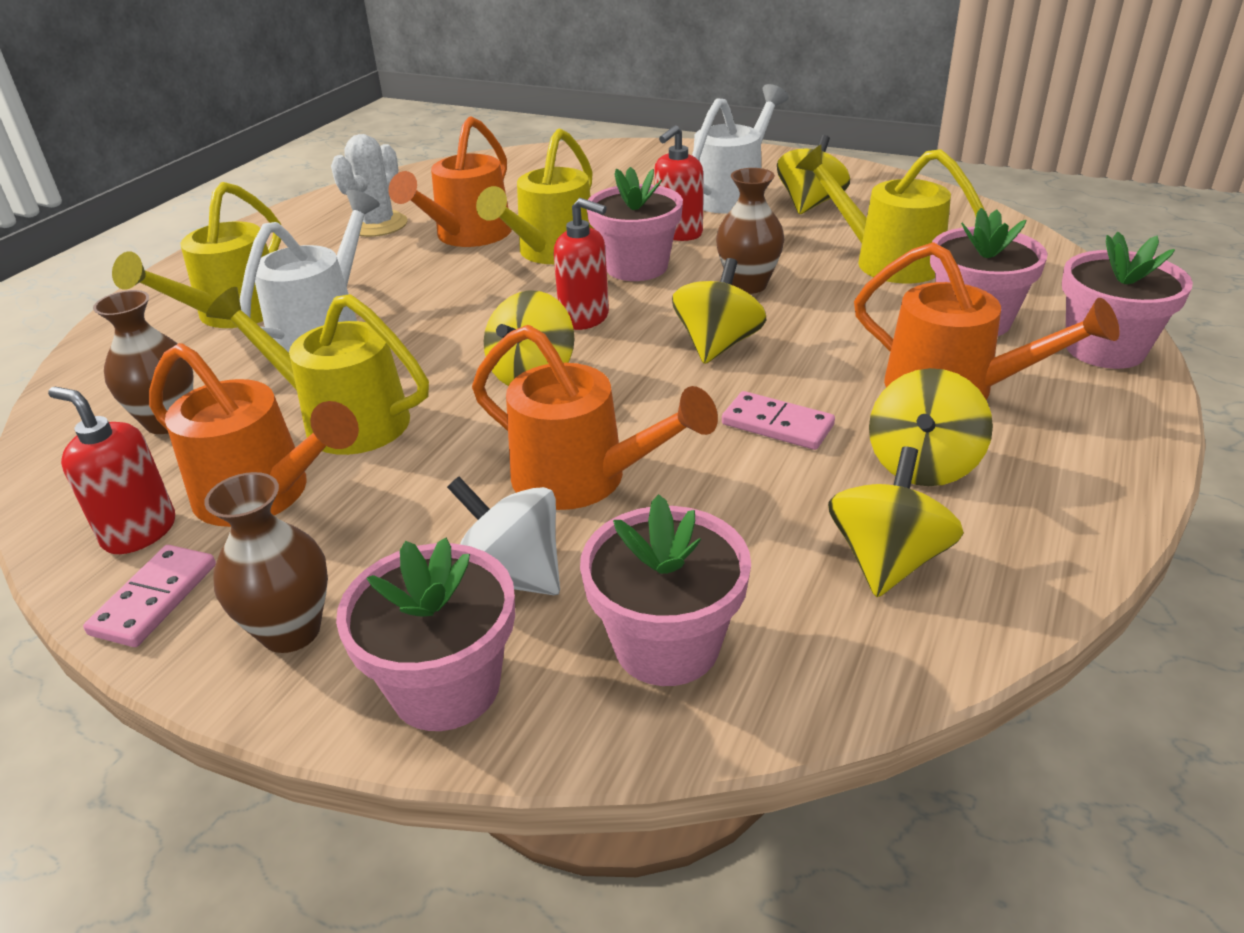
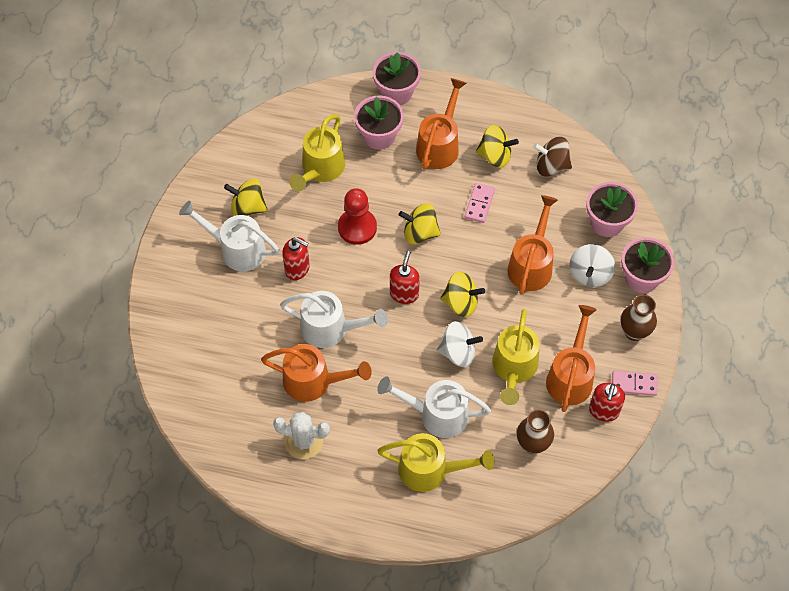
camera: 105 degrees left, 25 degrees up
(427, 360) = (458, 352): none -> white spinning top
(551, 253) = (331, 329): yellow watering can -> white watering can
(636, 267) = (343, 282): pink flower pot -> none
(748, 285) = (357, 227): brown vase -> red pawn
(887, 560) = (551, 166): yellow spinning top -> brown spinning top

